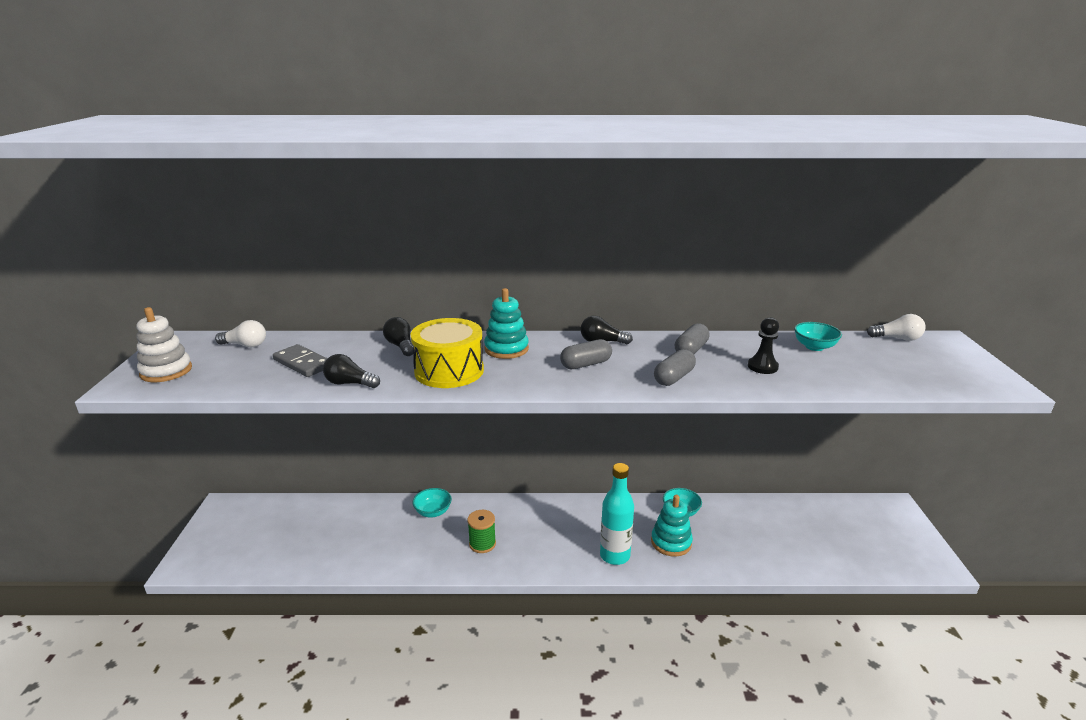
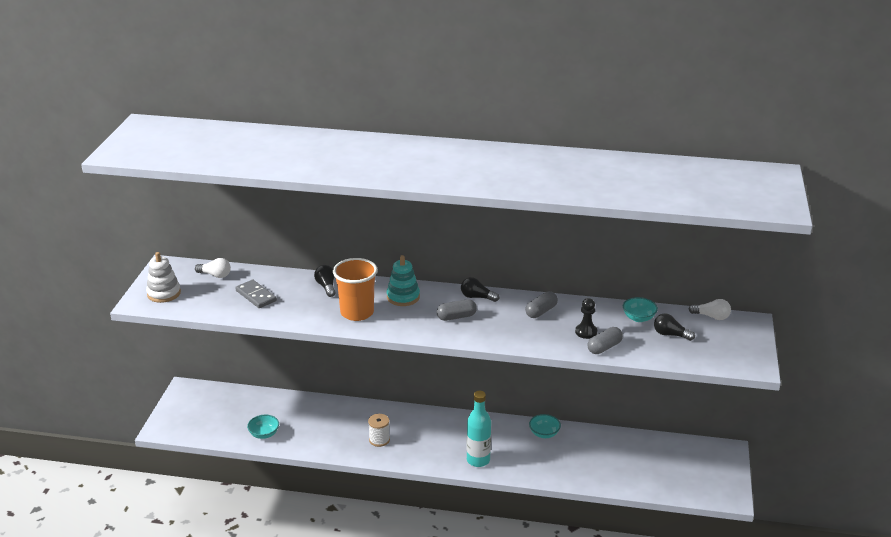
camera: 10 degrees right, 5 degrees up
(349, 383) = (287, 316): black light bulb -> black light bulb (670, 334)
(433, 512) = (346, 411): turquoise bowl -> turquoise bowl (264, 434)
(449, 371) = (357, 313): yellow drum -> orange cup
(482, 544) = (379, 440): green spool -> white spool
(671, 542) = (526, 456): turquoise stacking toy -> none
(674, 378) = (515, 335): grey capsule -> grey capsule (604, 347)

